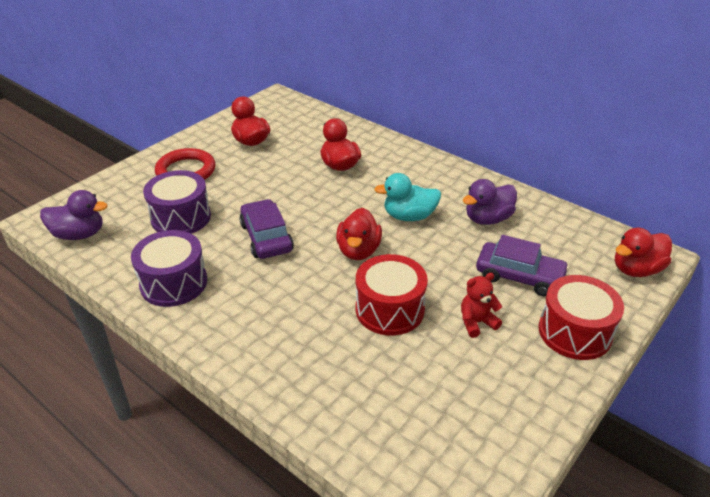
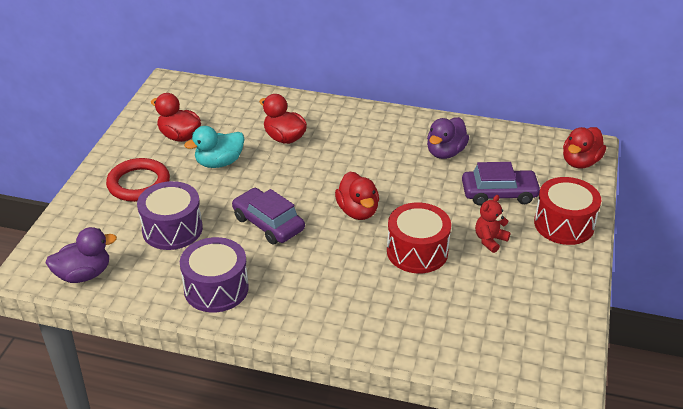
camera: 25 degrees left, 0 degrees up
(409, 216) = (379, 169): turquoise duck -> turquoise duck (219, 163)

